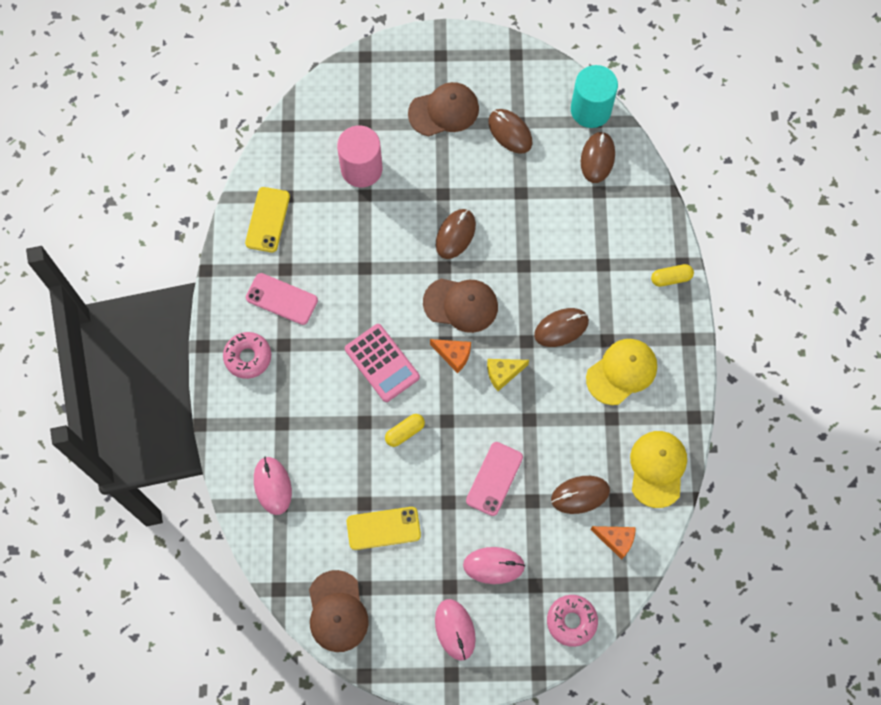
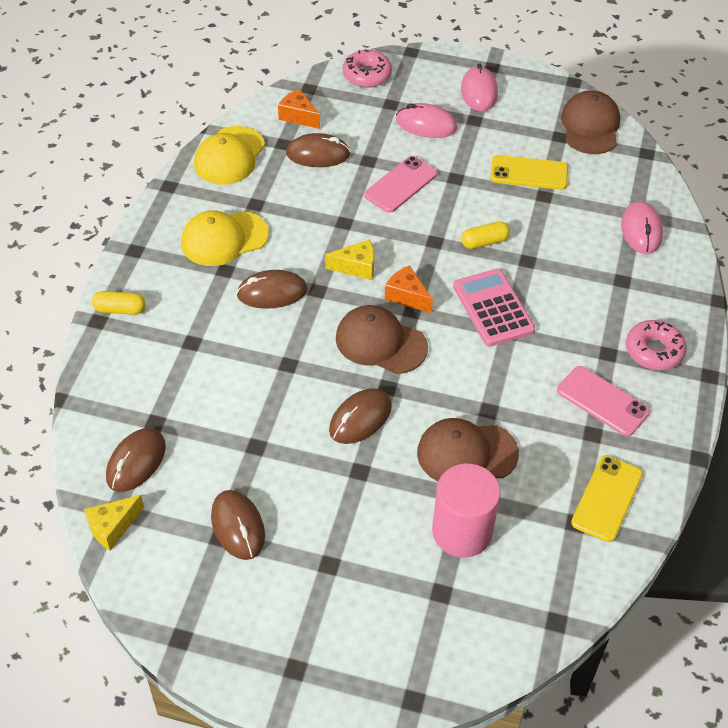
camera: 165 degrees left, 20 degrees down
(444, 111) = (319, 581): brown cap -> brown cap (466, 453)
(590, 110) = (112, 527): turquoise cylinder -> yellow cheese

